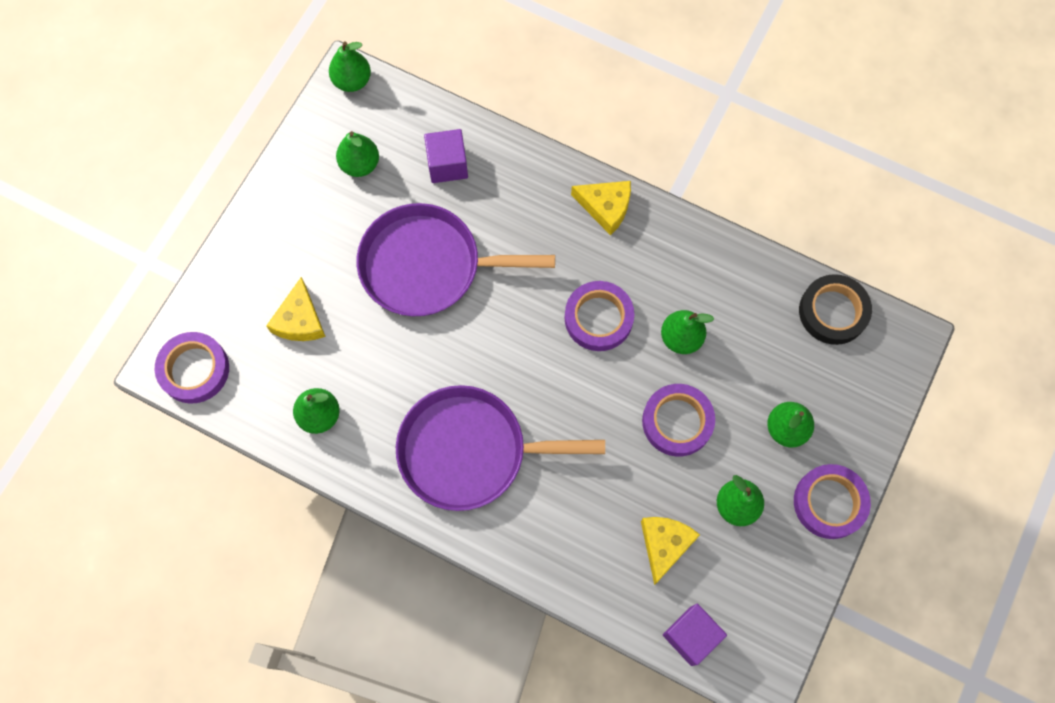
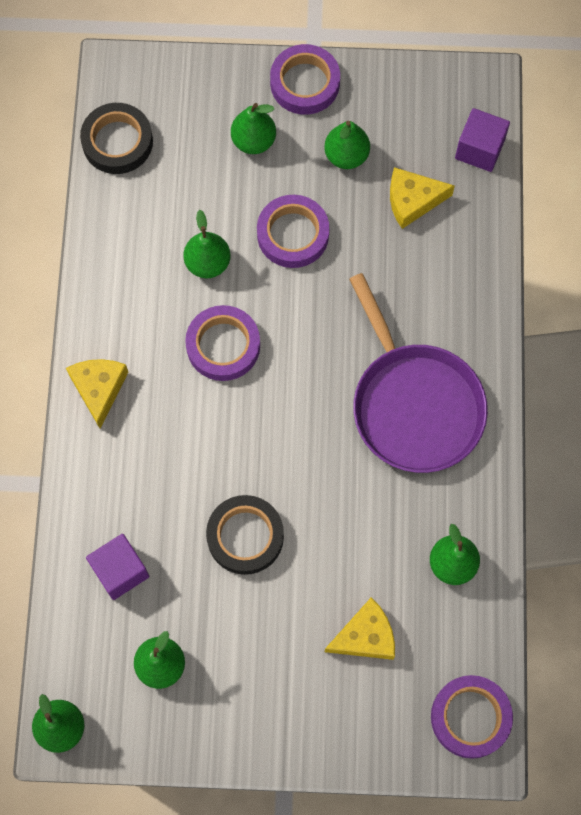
camera: 115 degrees left, 0 degrees up
(427, 266) = (245, 536): purple pan -> black tape

